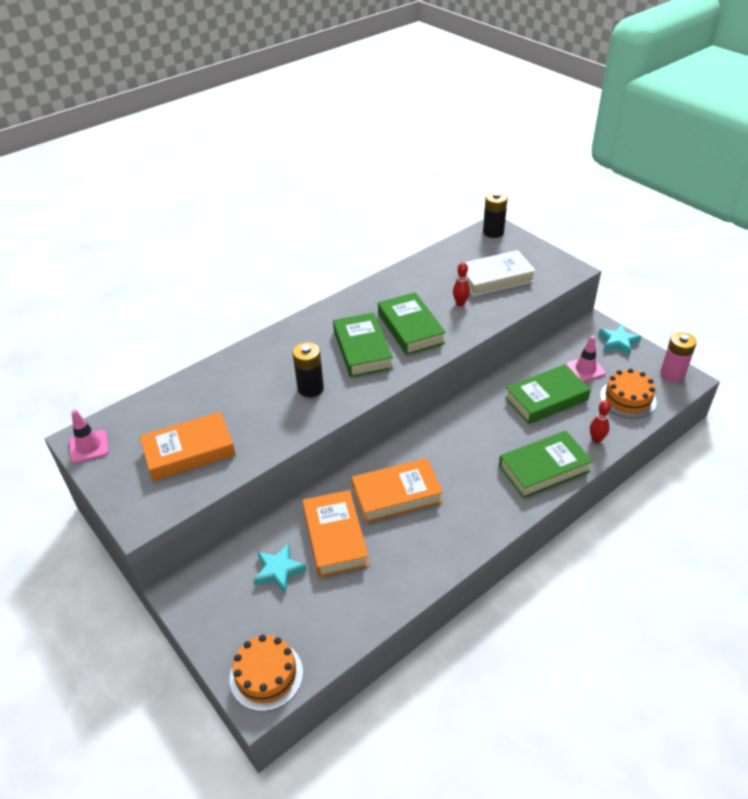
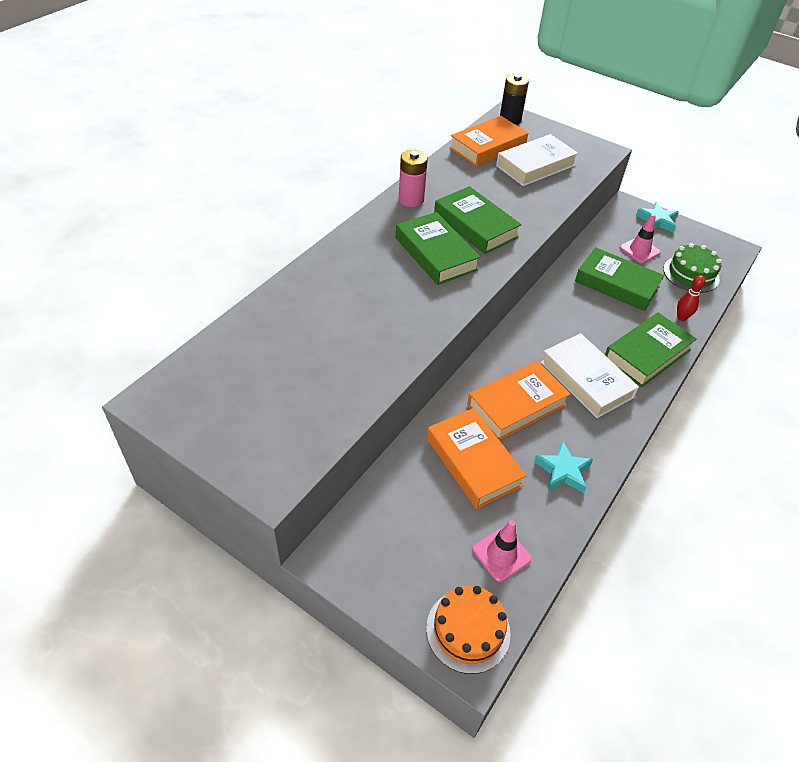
camera: 20 degrees left, 5 degrees up
(89, 446) = (166, 407): pink traffic cone -> pink traffic cone (501, 554)
(189, 451) = (294, 393): orange book -> orange book (487, 147)
(279, 571) = (429, 510): turquoise star -> turquoise star (563, 471)
(310, 388) = (399, 302): black battery -> none
(460, 303) = (513, 194): red bowling pin -> none
(472, 483) = (586, 380): none -> white book
(546, 399) = (617, 284): green book -> green book turned 75 degrees clockwise
(627, 399) = (691, 274): orange cake -> green cake
(672, 374) = (718, 245): pink battery -> pink battery (411, 199)

